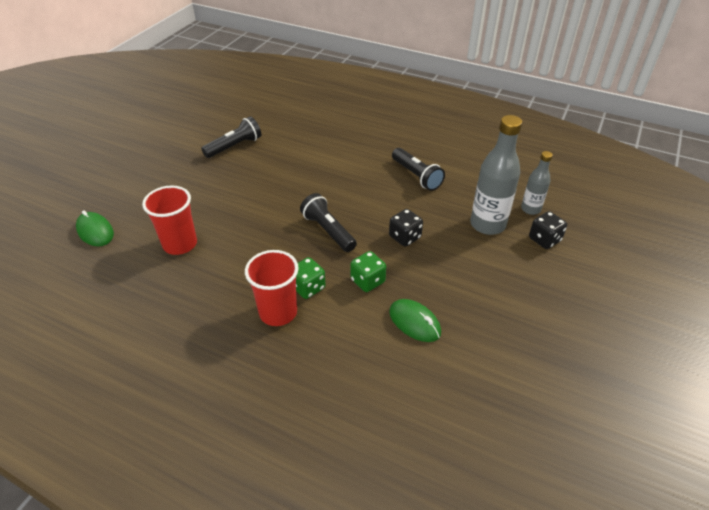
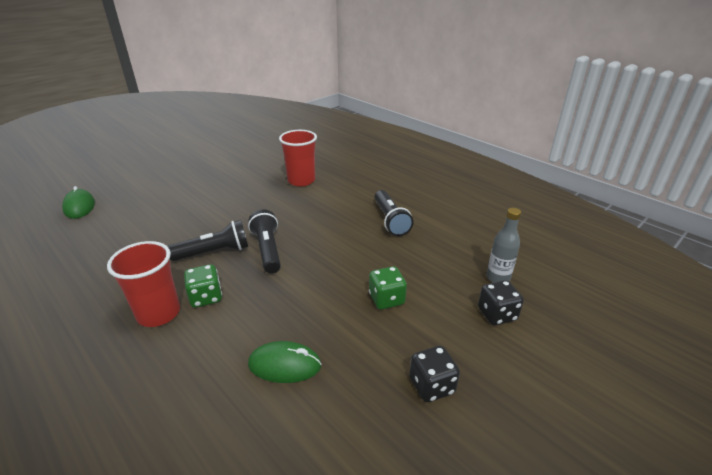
camera: 20 degrees right, 10 degrees down
(180, 244) = (132, 231): red cup -> red cup (301, 180)
(234, 146) = (244, 166): black flashlight -> black flashlight (214, 252)
(367, 281) = (268, 307): green dice -> green dice (386, 299)
(405, 237) = (338, 273): black dice -> black dice (431, 386)
(414, 322) = (284, 365): green mouse -> green mouse turned 60 degrees counterclockwise
(487, 224) = (437, 282): grey bottle -> none

